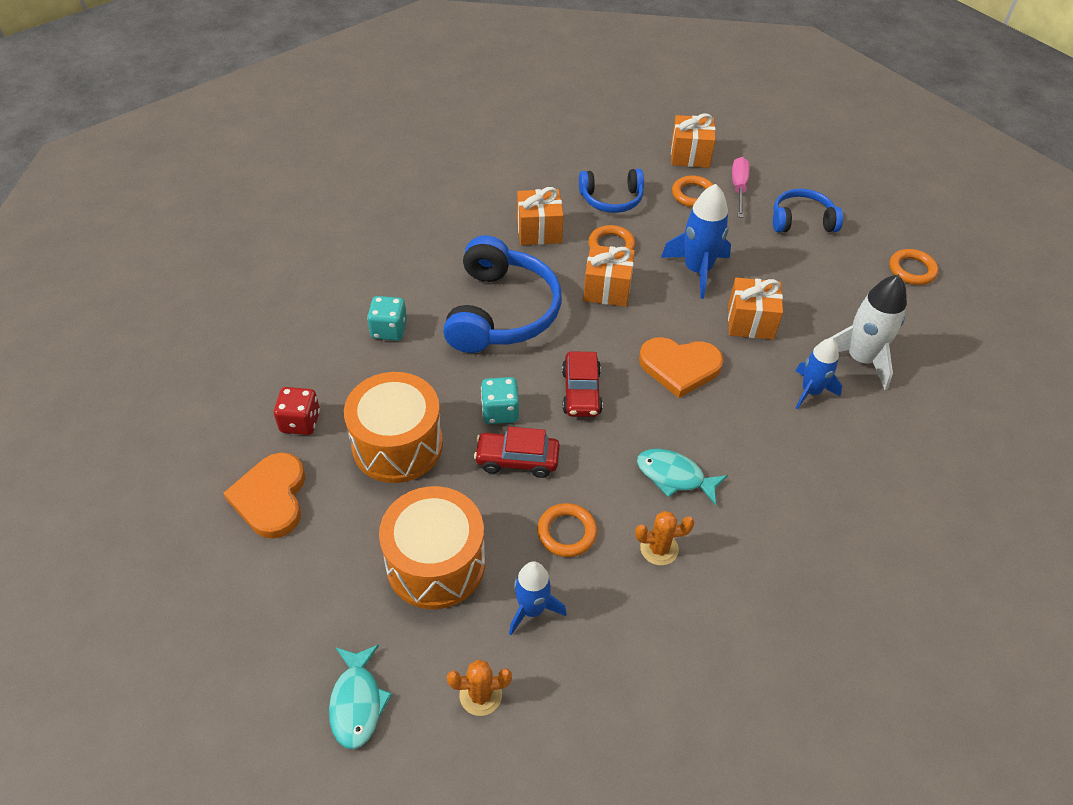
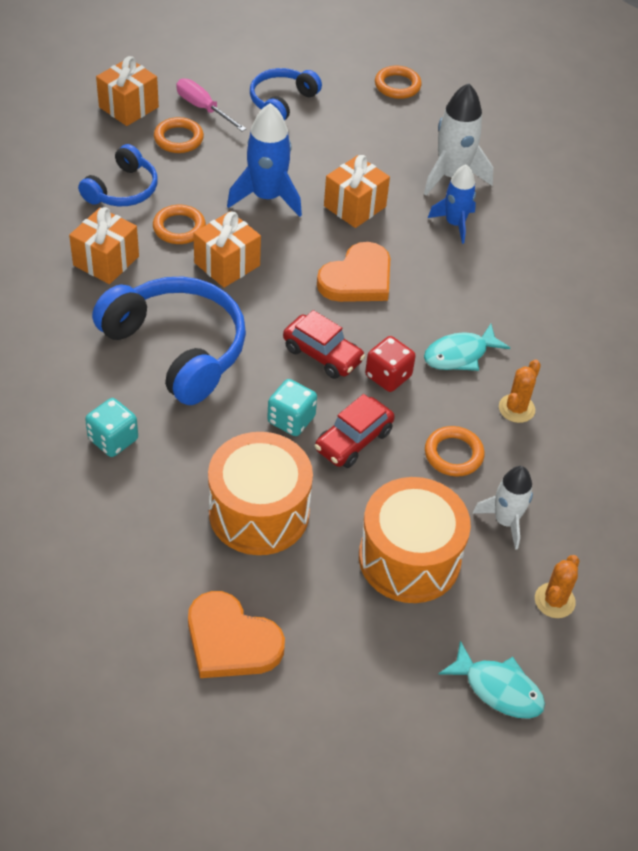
camera: 55 degrees left, 0 degrees up
(300, 422) = (160, 570): red dice -> red dice (388, 376)
(532, 609) = (505, 521): blue rocket -> white rocket

